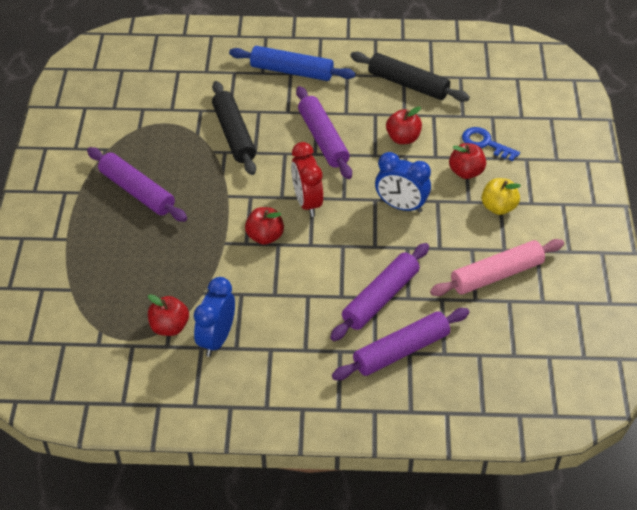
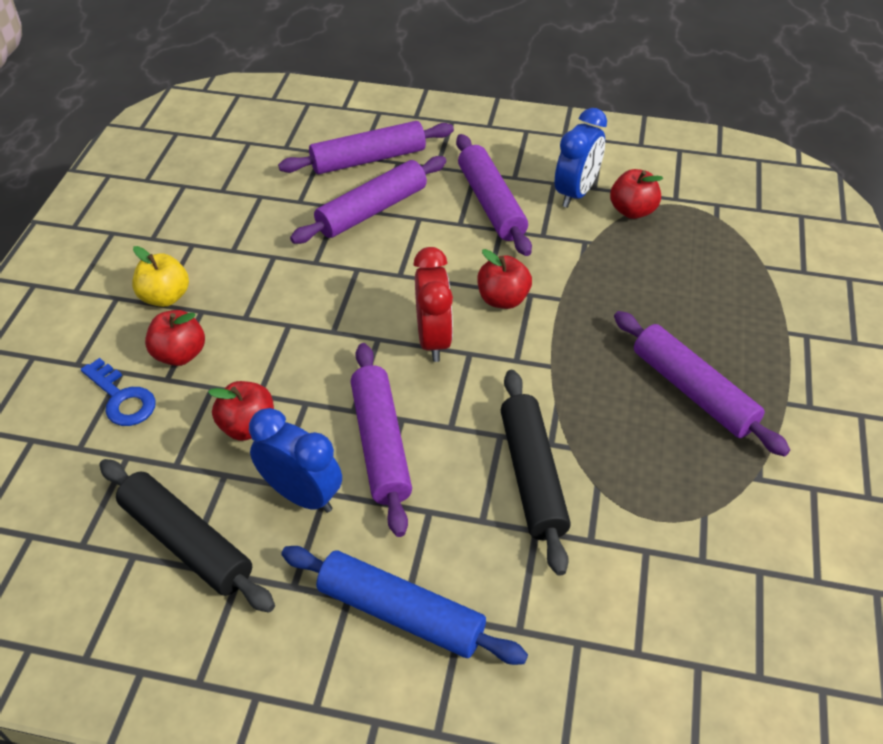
camera: 170 degrees left, 0 degrees up
(286, 318) = (491, 203): none -> purple rolling pin
(401, 206) = (299, 316): blue clock -> blue clock (302, 495)
(496, 275) = (219, 217): pink rolling pin -> none

